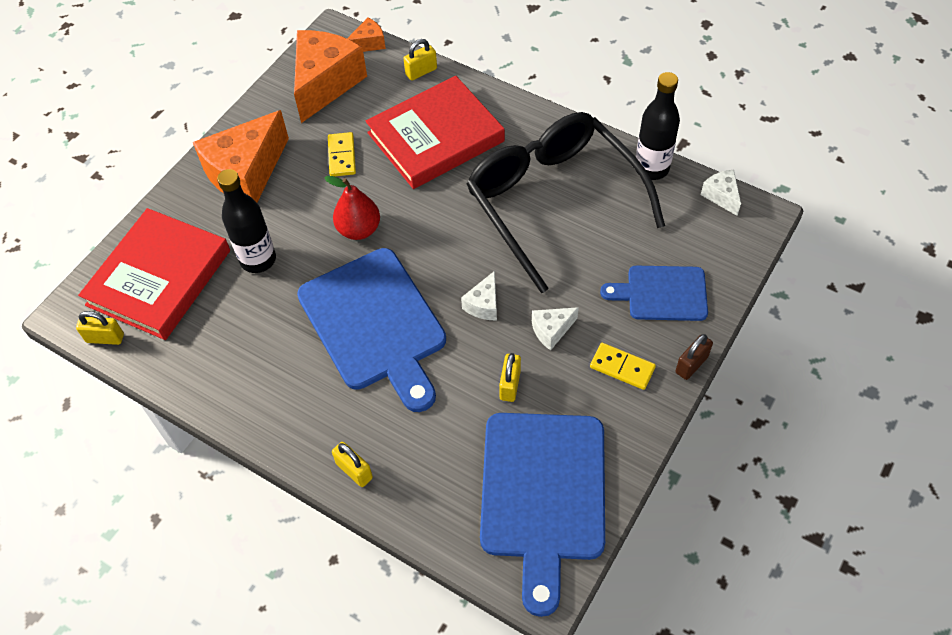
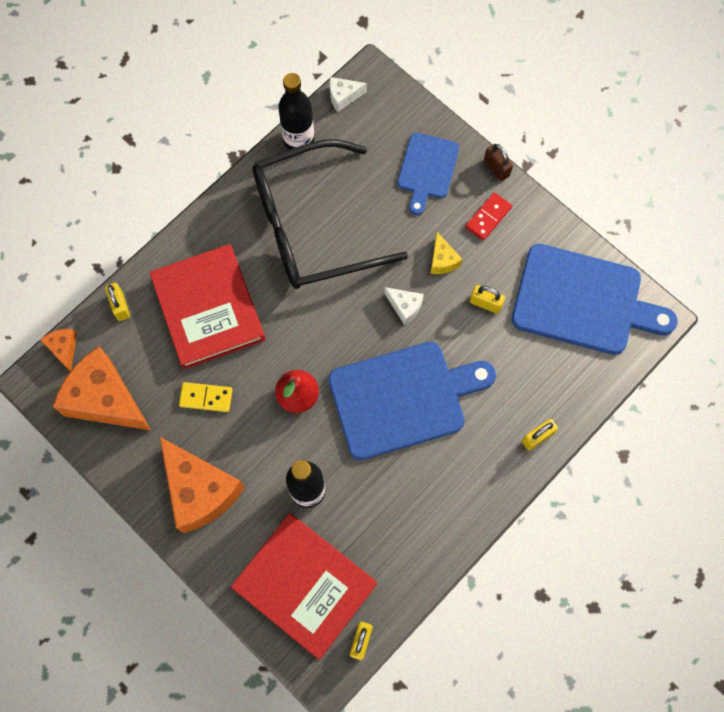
camera: 80 degrees left, 15 degrees up
(551, 330) = (442, 260): white cheese -> yellow cheese
(622, 367) = (488, 217): yellow domino -> red domino

